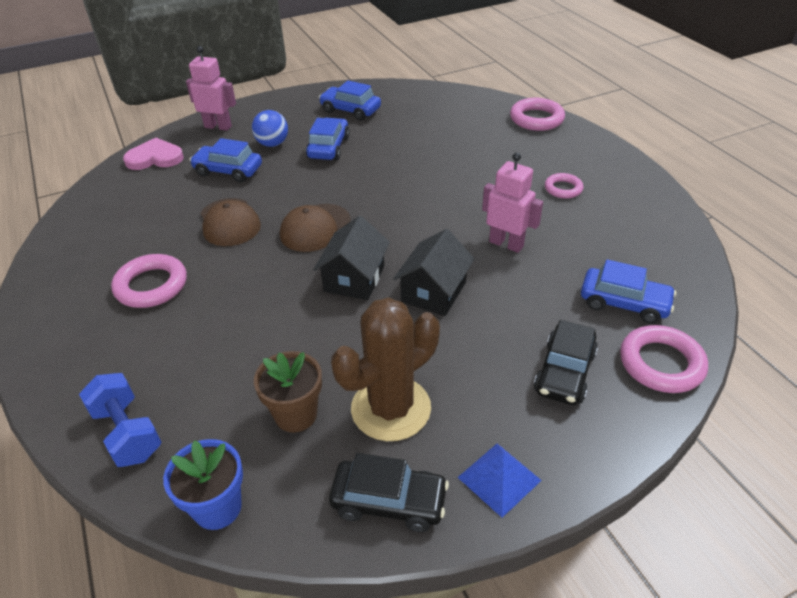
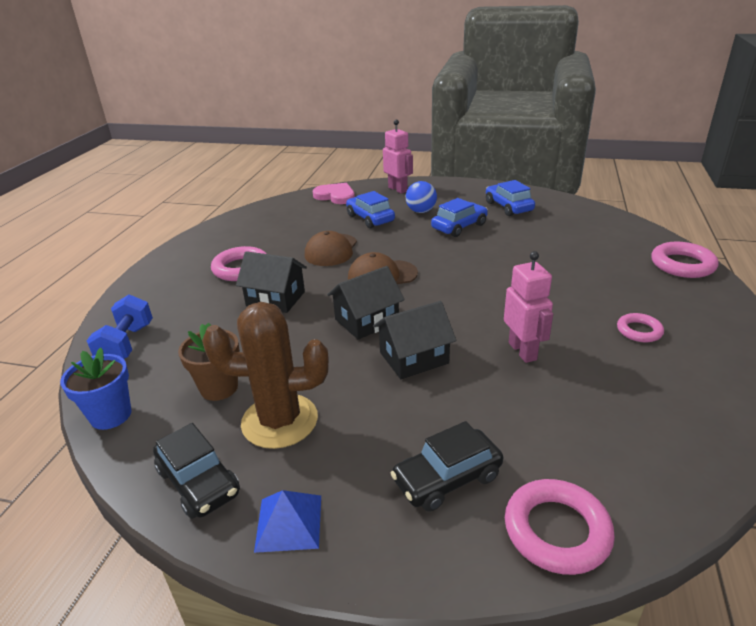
camera: 40 degrees right, 10 degrees down
(236, 300) = (275, 299): none -> black house
(624, 303) = (583, 455): blue car -> none

